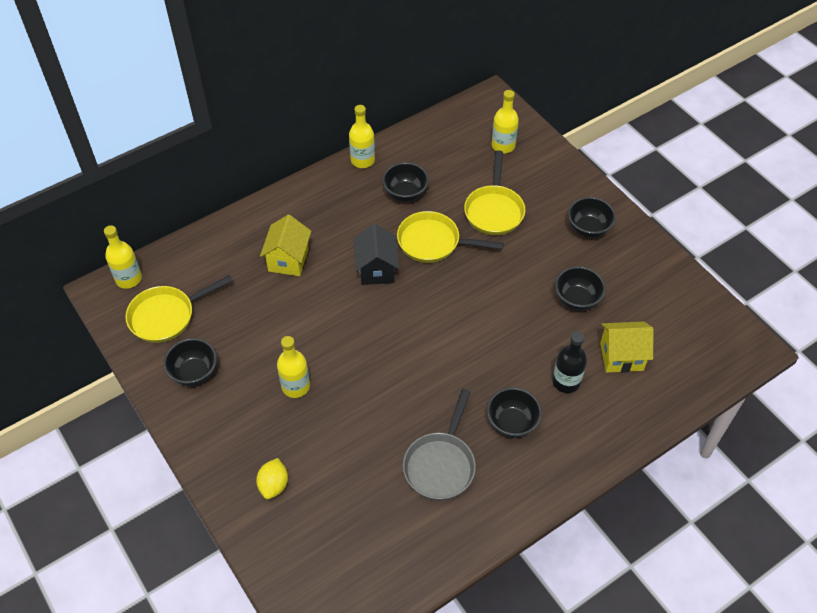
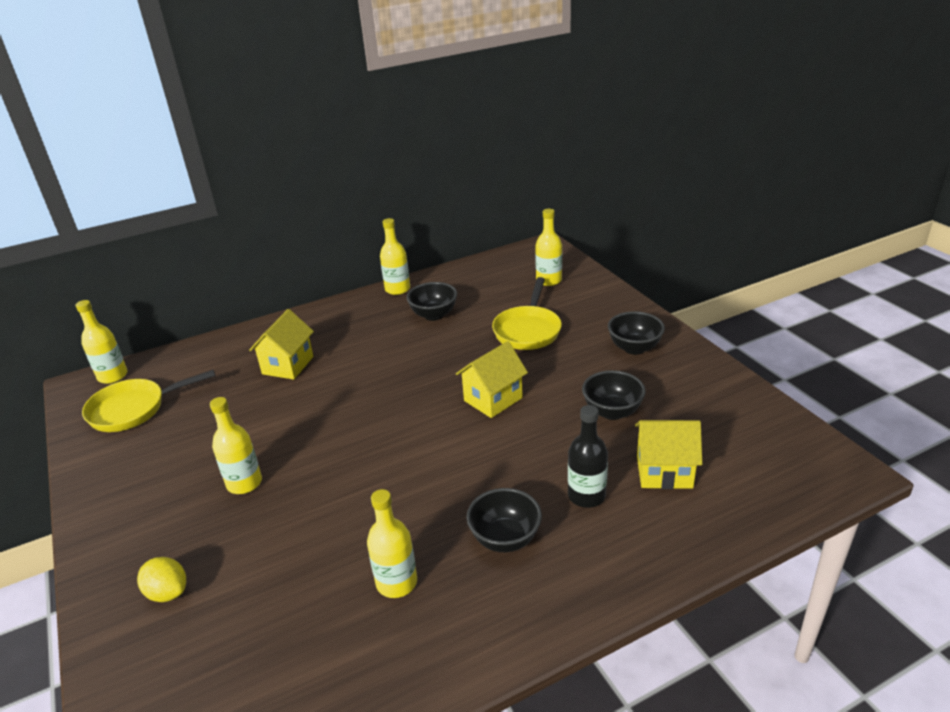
camera: 10 degrees right, 20 degrees down
(194, 373) = (134, 464): black bowl -> none
(274, 485) = (168, 592): yellow lemon -> yellow lemon turned 75 degrees counterclockwise
(376, 269) = (381, 376): black house -> none
(433, 242) = (453, 355): yellow pan -> none
(441, 464) = (396, 582): grey pan -> yellow bottle
(478, 291) = (493, 399): none -> yellow house

